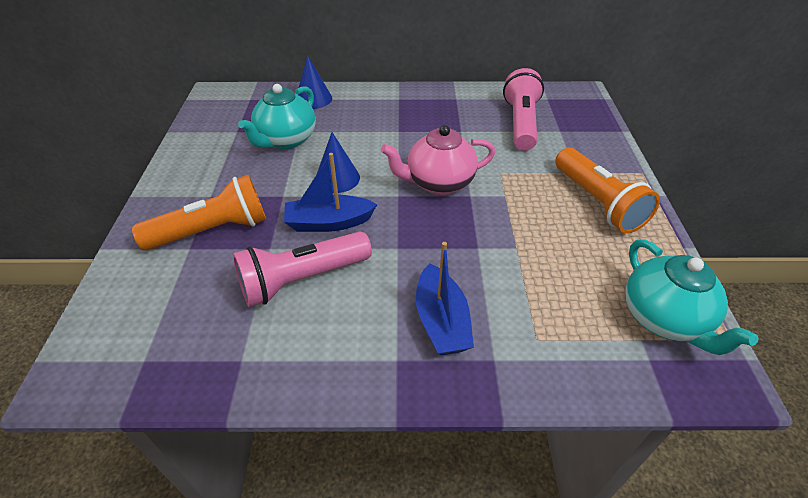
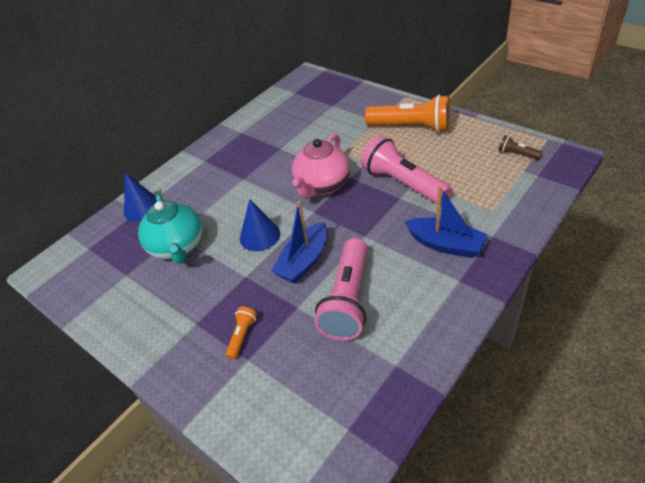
camera: 45 degrees left, 0 degrees up
(213, 230) = (242, 336): orange flashlight -> orange flashlight, size x0.45
(521, 123) = (305, 117): pink flashlight -> pink flashlight (403, 183)
(664, 319) = (517, 154): turquoise teapot -> brown flashlight

